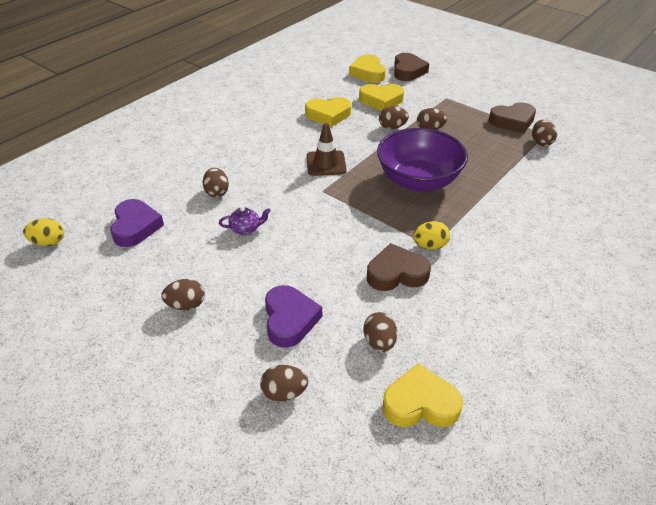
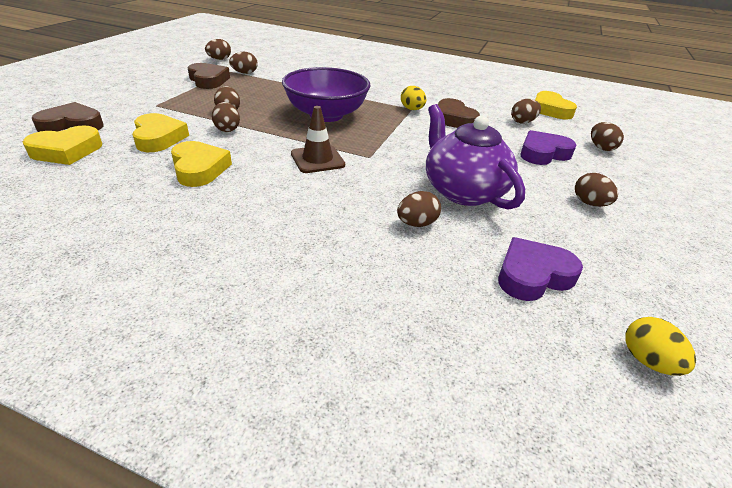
camera: 110 degrees left, 5 degrees down
(246, 228) = (462, 191): purple teapot -> purple teapot, size x2.46
(586, 129) = (219, 59): none -> brown egg

